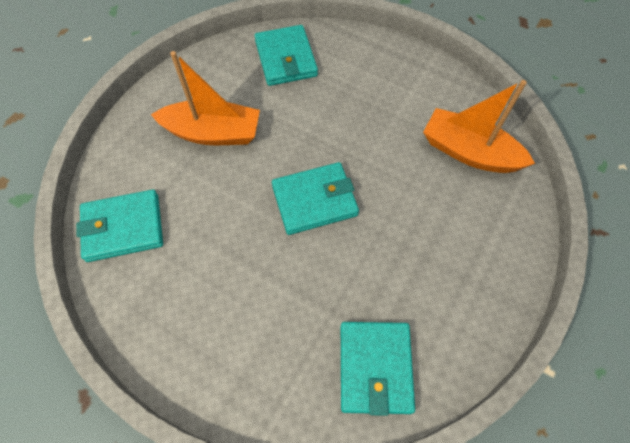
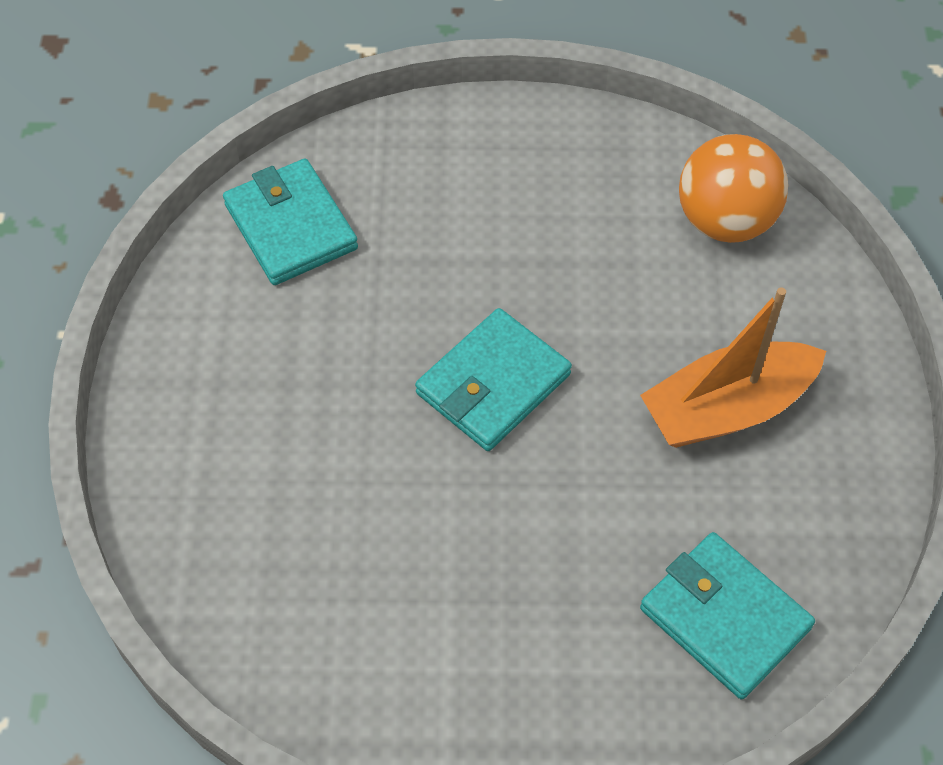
camera: 150 degrees right, 5 degrees down
(123, 228) = (725, 220): turquoise wallet -> orange ball
(469, 152) = (288, 592): orange boat -> none

